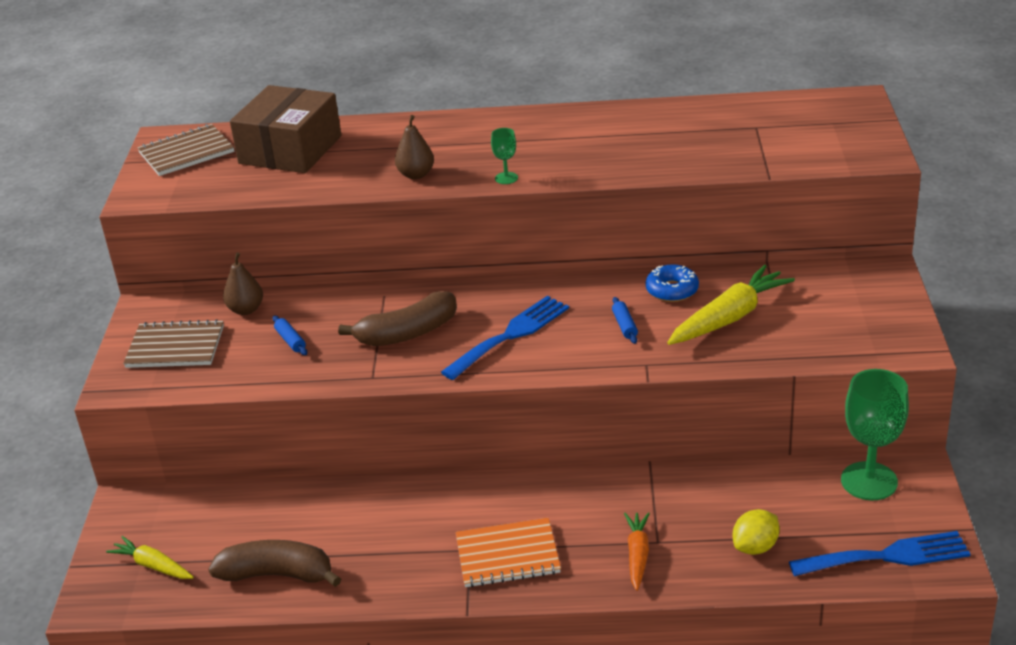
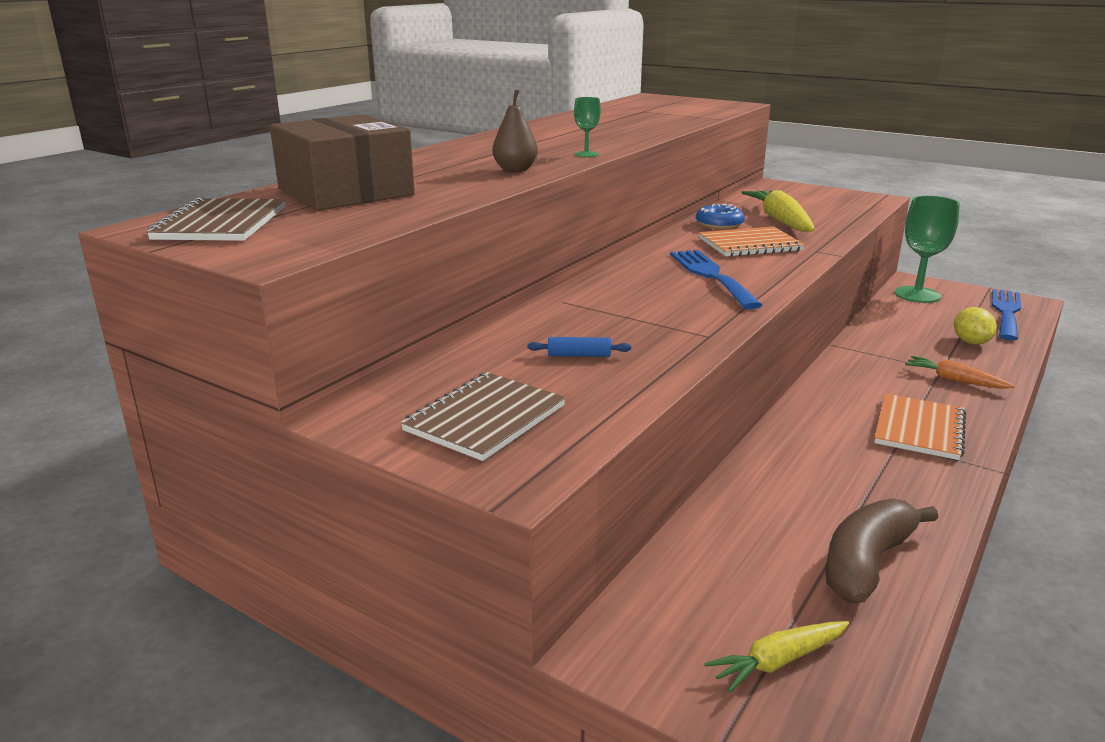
camera: 60 degrees left, 10 degrees down
(246, 309) = (473, 363): brown pear -> none
(407, 333) = (649, 307): brown banana -> none
(624, 325) = (750, 244): blue rolling pin -> orange notebook

